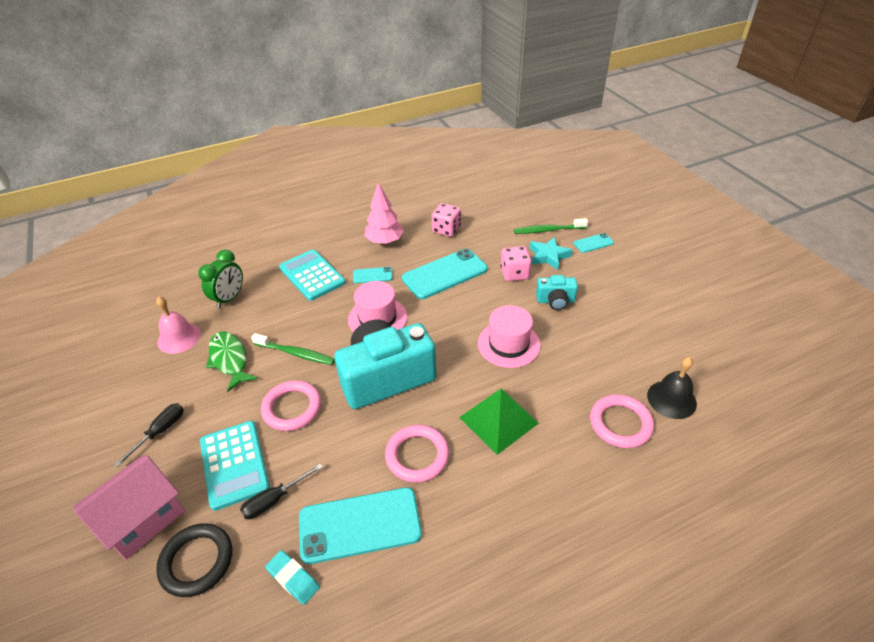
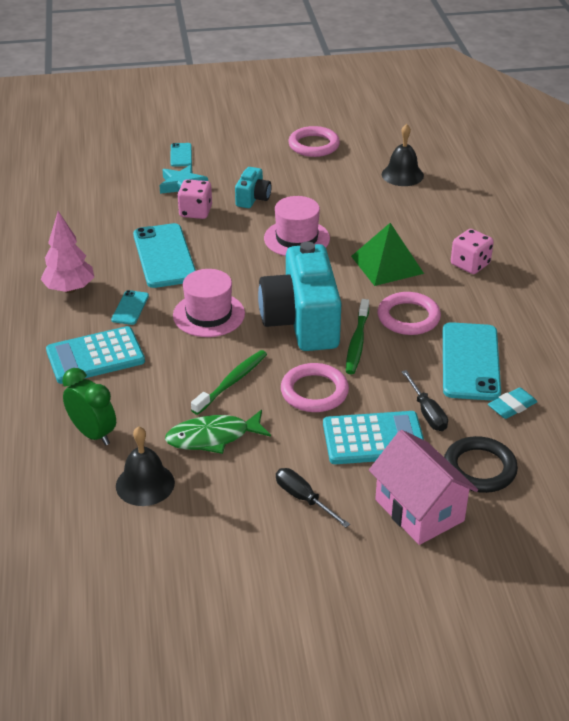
camera: 75 degrees left, 5 degrees down
(179, 338) = (145, 484): pink bell -> black bell
(446, 229) = (83, 240): pink dice -> pink dice (470, 264)
(548, 230) = (138, 175): green toothbrush -> green toothbrush (357, 342)
(620, 423) = (417, 205): pink ring -> pink ring (314, 145)

